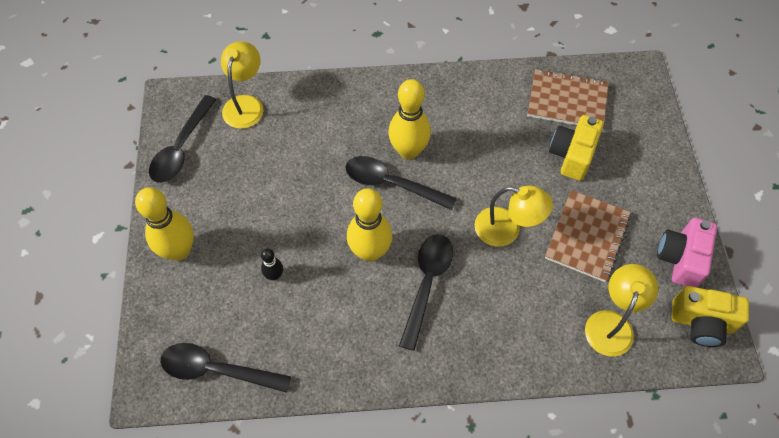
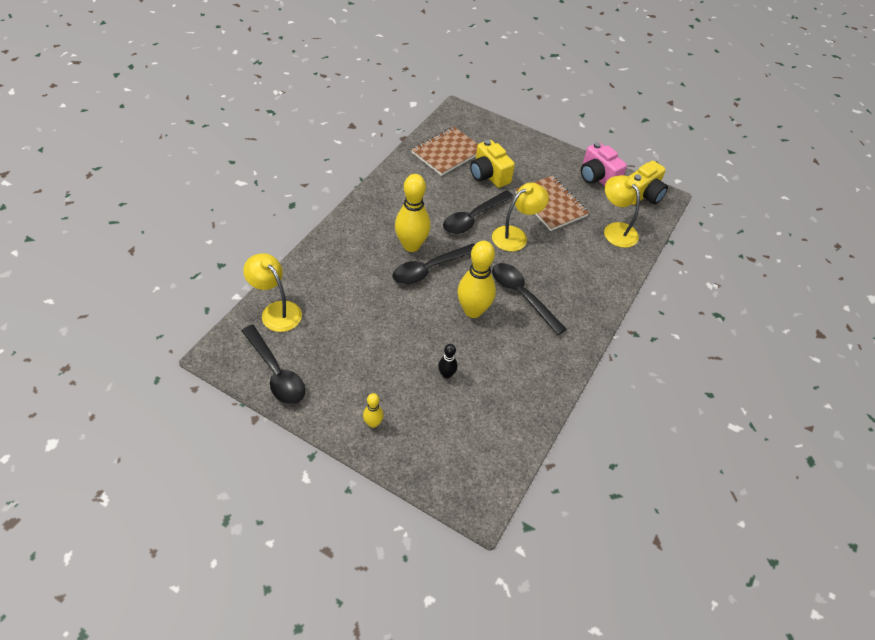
camera: 60 degrees left, 10 degrees down
(179, 251) = (373, 423): yellow bowling pin -> yellow bowling pin, size x0.48
(217, 370) = (496, 451): black spoon -> black spoon (473, 218)

